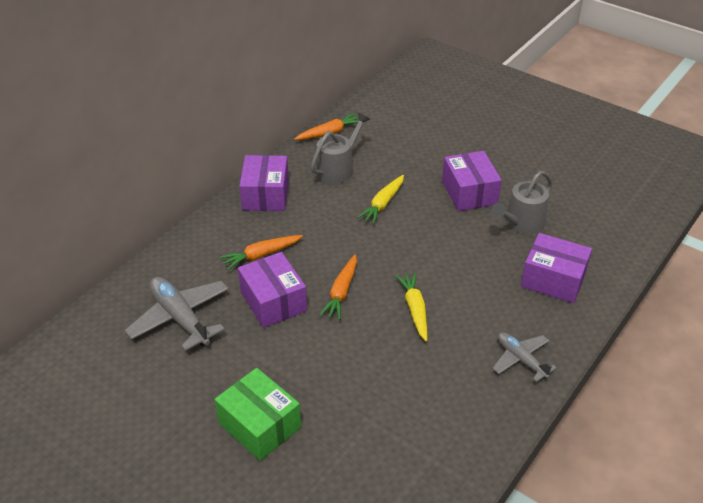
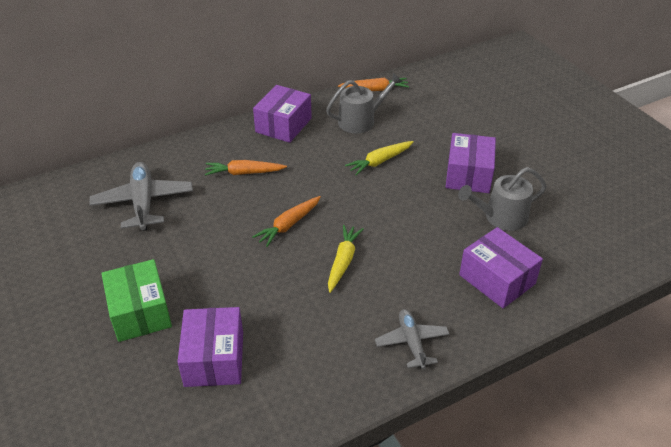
camera: 25 degrees right, 0 degrees up
(273, 301) = (226, 214): purple box -> purple box (214, 358)

